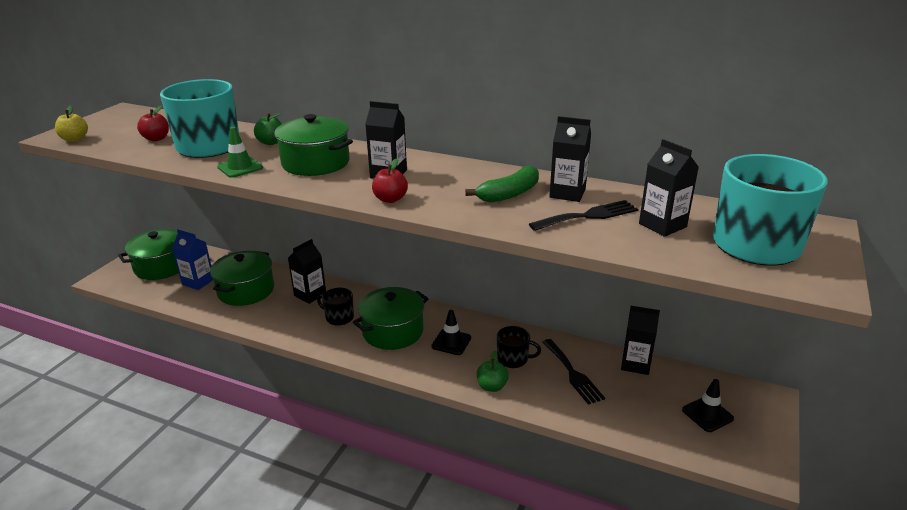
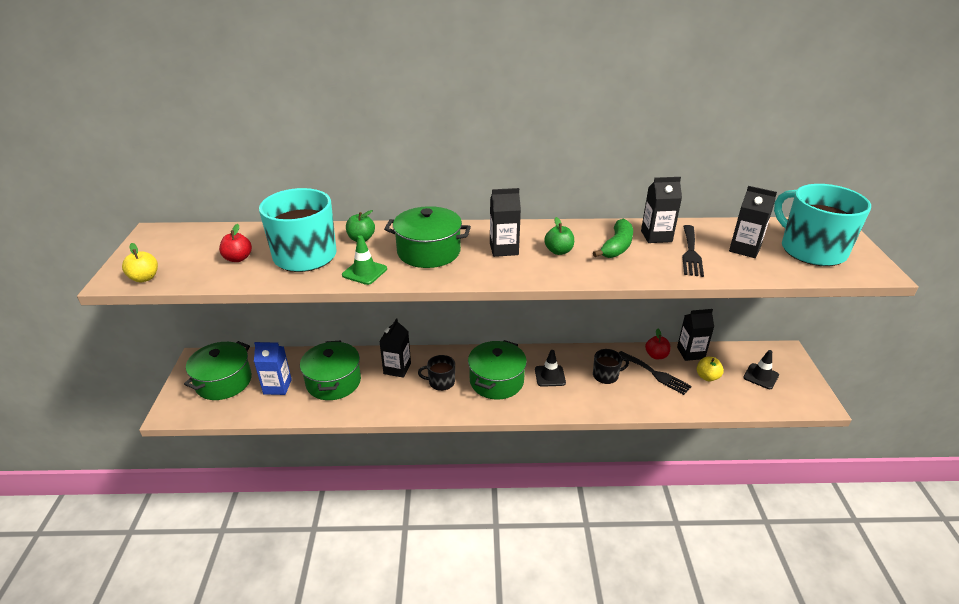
camera: 25 degrees left, 5 degrees up
(390, 199) = (533, 273): red apple -> red apple (656, 355)
(492, 386) = (608, 403): green apple -> green apple (558, 251)
(588, 216) = (691, 253): black fork -> black fork turned 150 degrees clockwise
(634, 394) = (707, 377): none -> yellow apple

